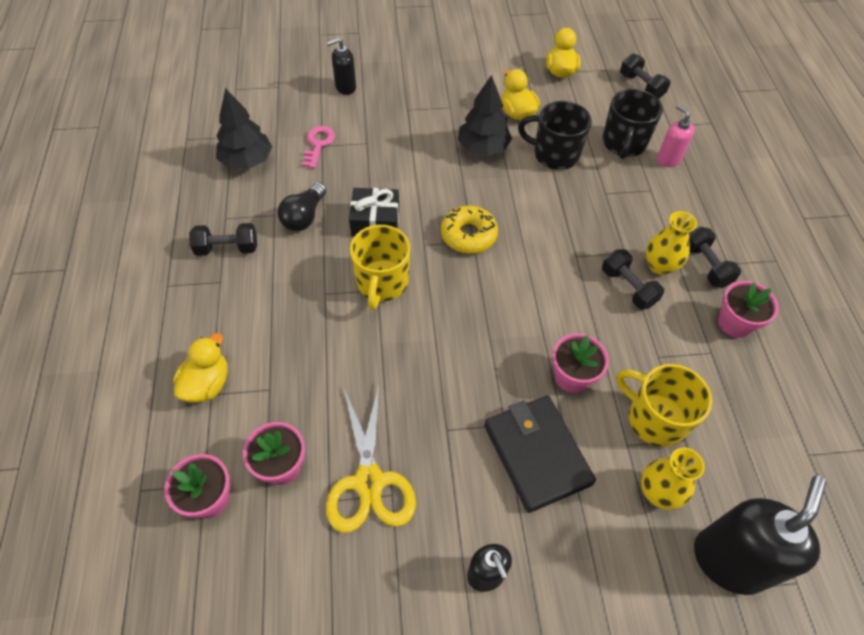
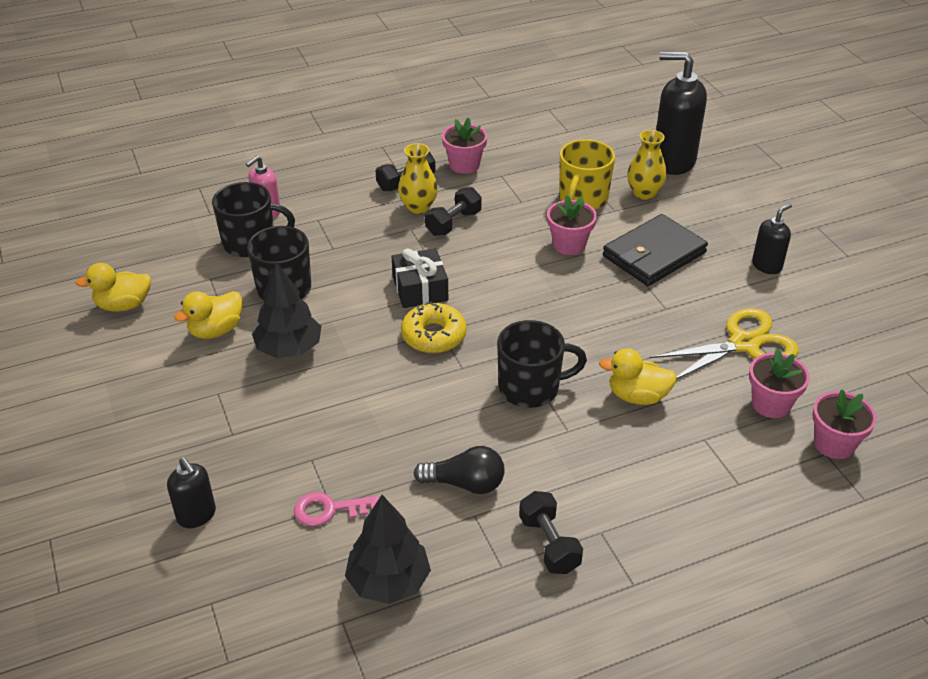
camera: 105 degrees left, 15 degrees down
(207, 384) = (730, 491): yellow duck -> yellow duck (637, 396)
(375, 221) = (445, 415): black gift -> black gift (420, 289)
(382, 283) = (531, 388): yellow mug -> black mug
(641, 86) = (144, 238): black dumbbell -> none

